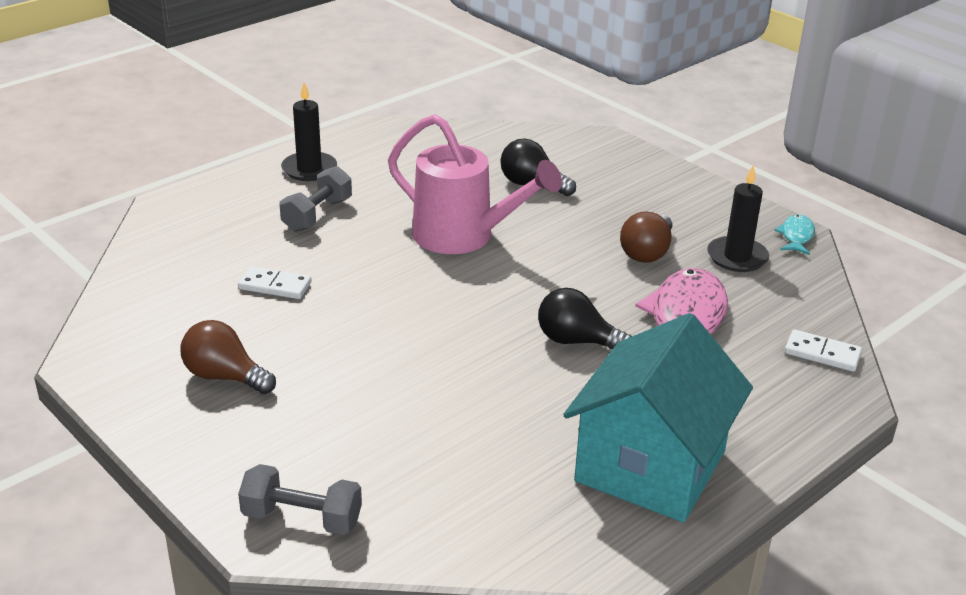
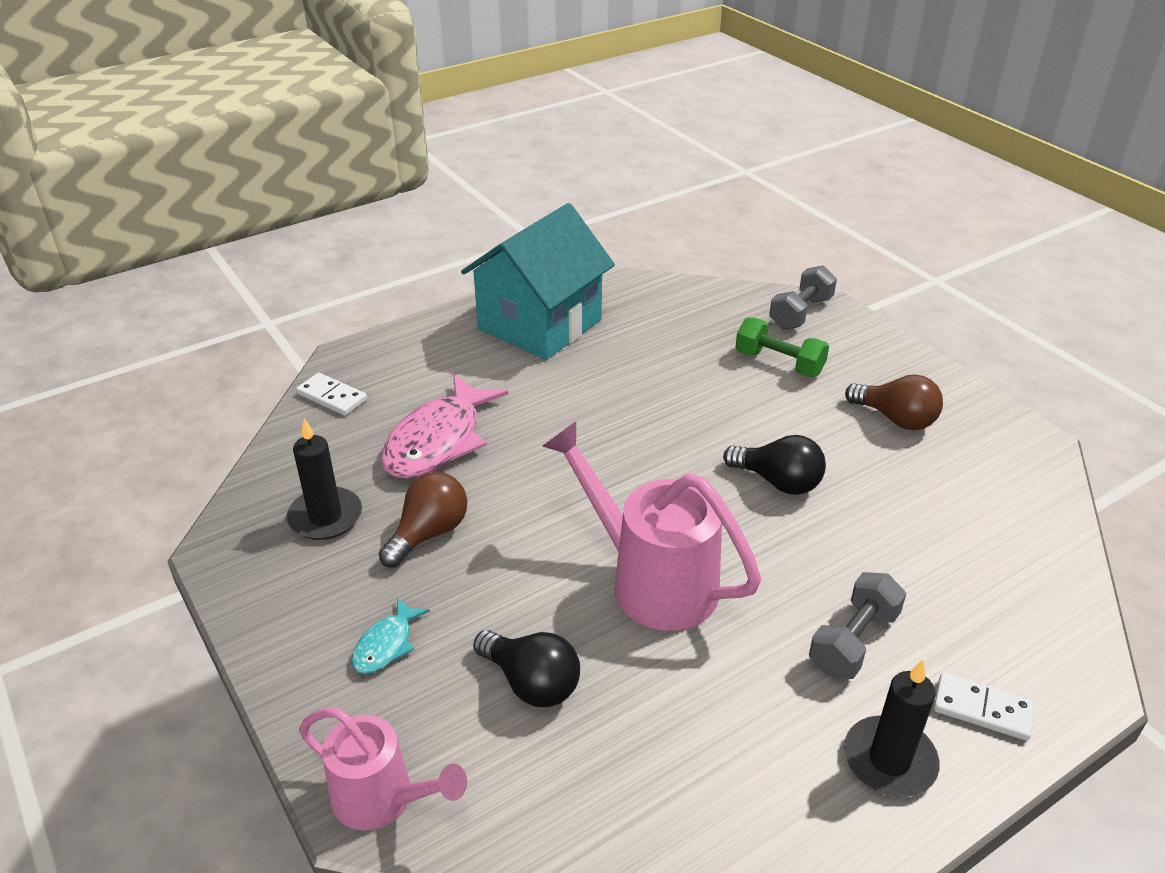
camera: 170 degrees left, 5 degrees up
(275, 286) = (878, 521): white domino -> white domino (982, 709)
(302, 518) = (800, 313): grey dumbbell -> grey dumbbell turned 75 degrees counterclockwise
(343, 434) = (779, 363): none -> green dumbbell
(577, 341) = (558, 427): black light bulb -> black light bulb (778, 482)
(594, 142) = (382, 799): none -> pink watering can
(796, 236) = (226, 544): turquoise fish -> turquoise fish (386, 645)

